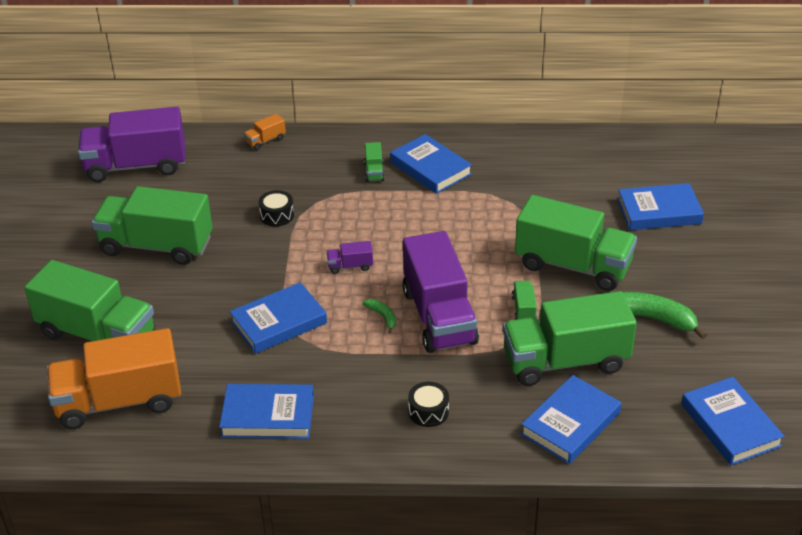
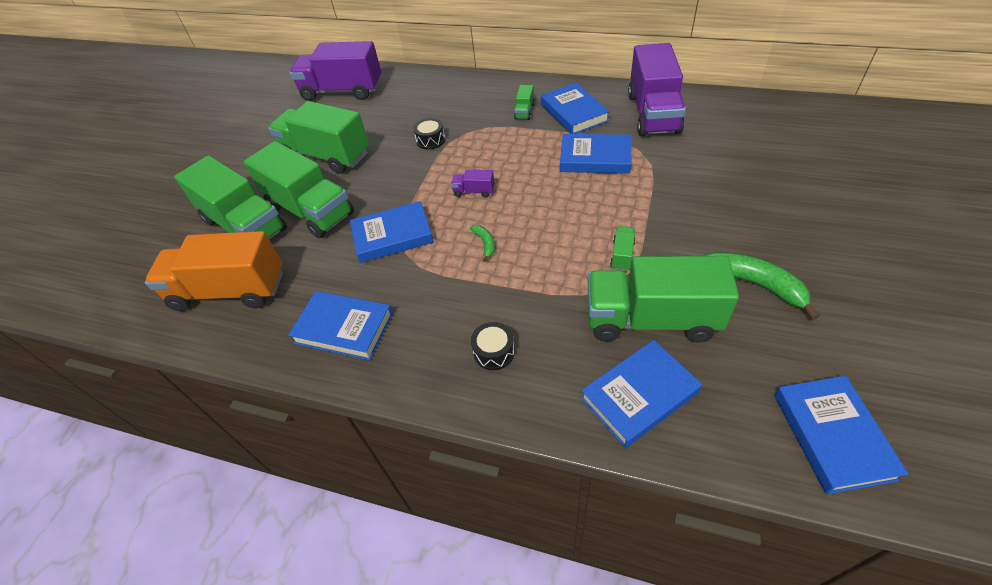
camera: 20 degrees right, 10 degrees up
(265, 141) = (447, 80): orange truck -> none
(439, 316) = (537, 251): purple truck -> purple truck (653, 113)
(573, 265) = (683, 217): green truck -> green truck (310, 210)
(659, 211) = (784, 173): blue book -> blue book (595, 158)

